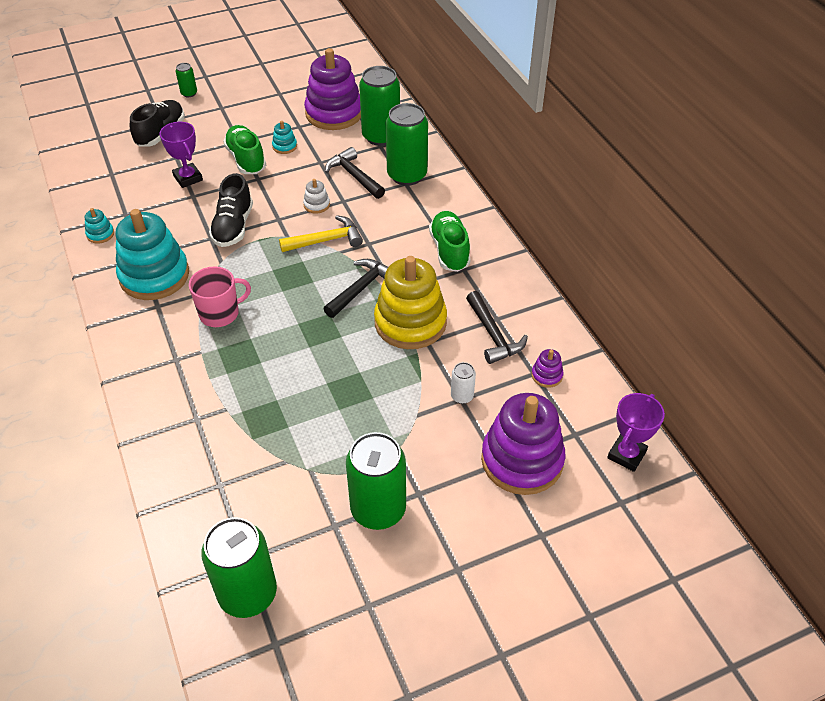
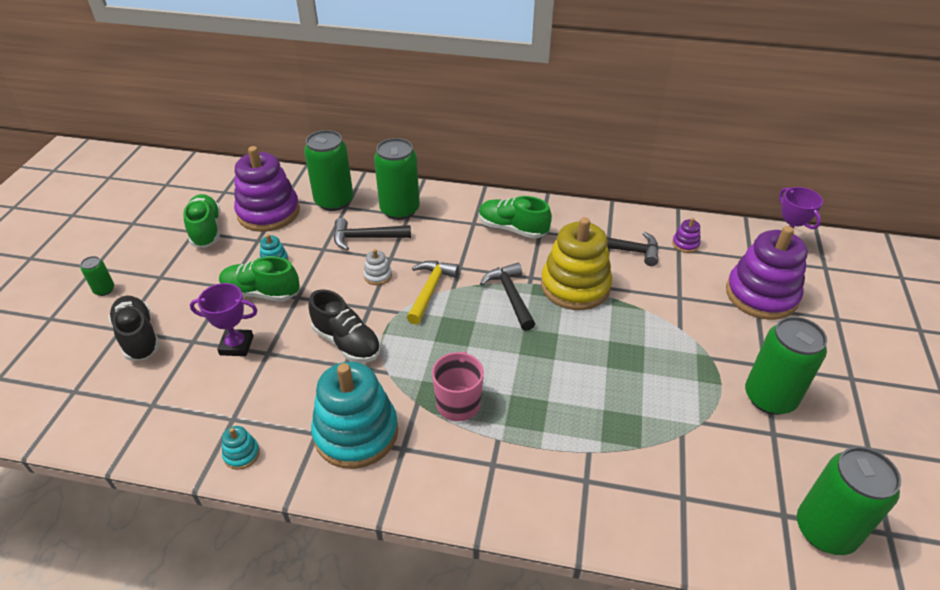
camera: 55 degrees left, 5 degrees down
(285, 97) = (206, 230): none -> green shoe
(462, 396) = (677, 295): white can -> none

